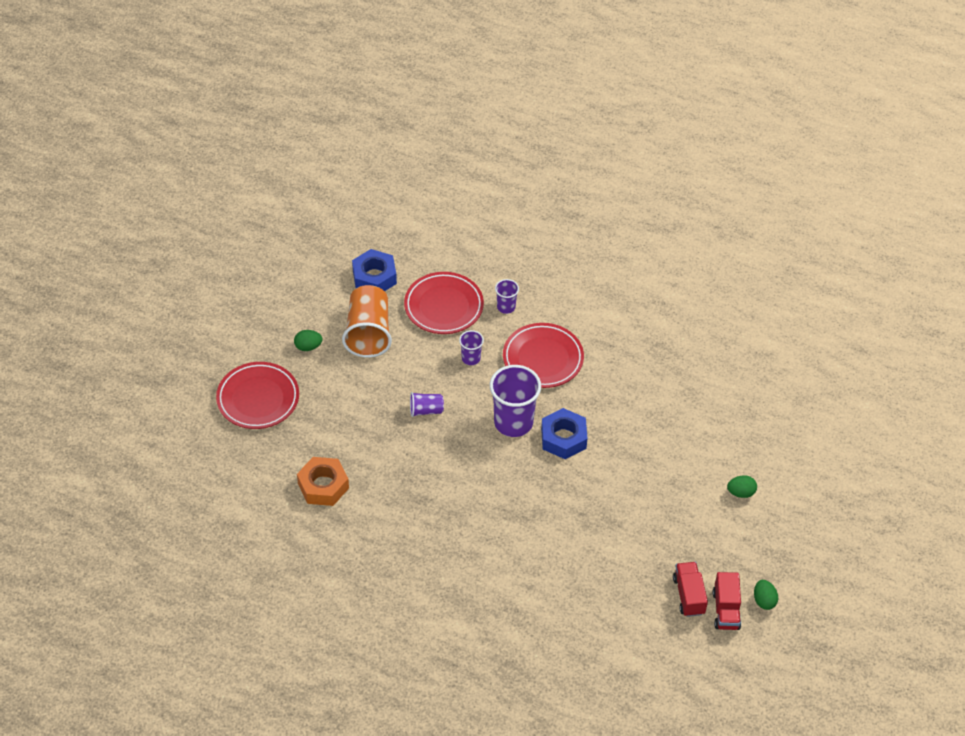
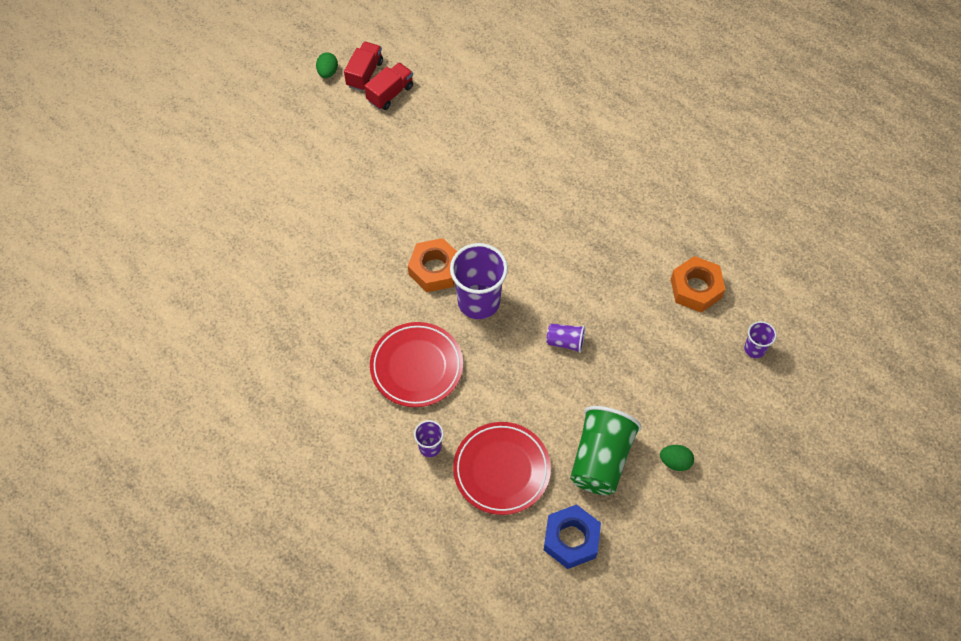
camera: 160 degrees left, 10 degrees up
(258, 399) = (746, 410): red plate -> none
(368, 333) = (600, 459): orange cup -> green cup
(471, 358) = (495, 391): purple cup -> purple cup (754, 349)
(563, 438) = (435, 269): blue nut -> orange nut
(688, 595) = (390, 93): red truck -> red truck turned 150 degrees counterclockwise
(741, 493) = (292, 167): green egg -> none

